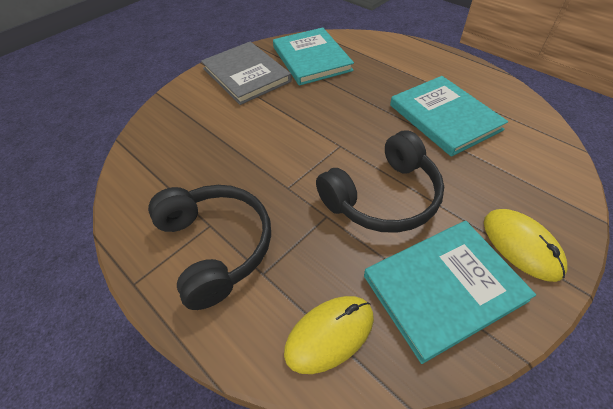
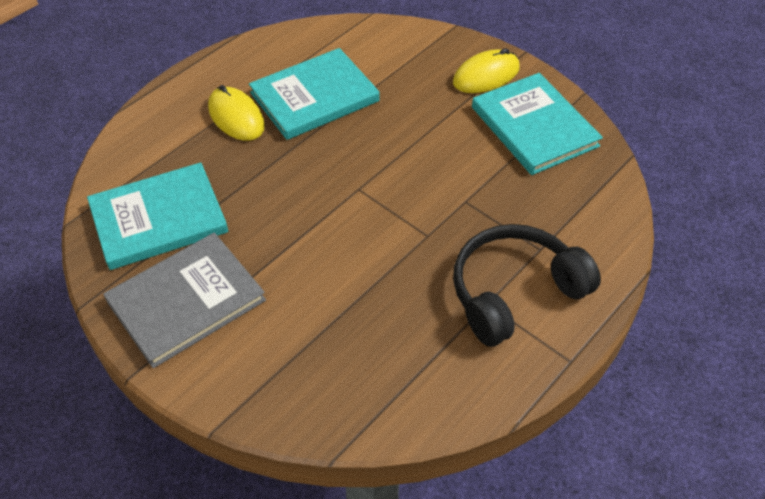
camera: 95 degrees left, 0 degrees up
(329, 334) = (589, 199): yellow mouse -> yellow mouse (236, 117)
(383, 197) = (437, 156): black headphones -> none

